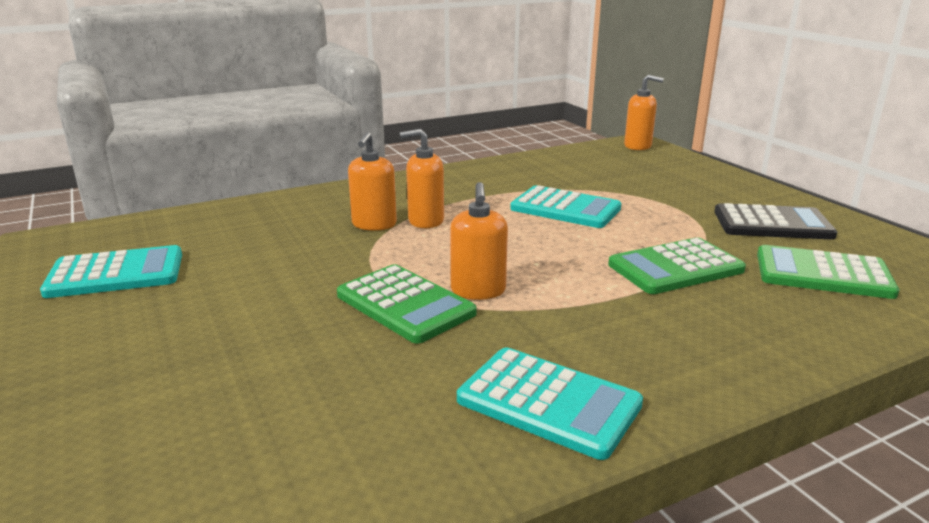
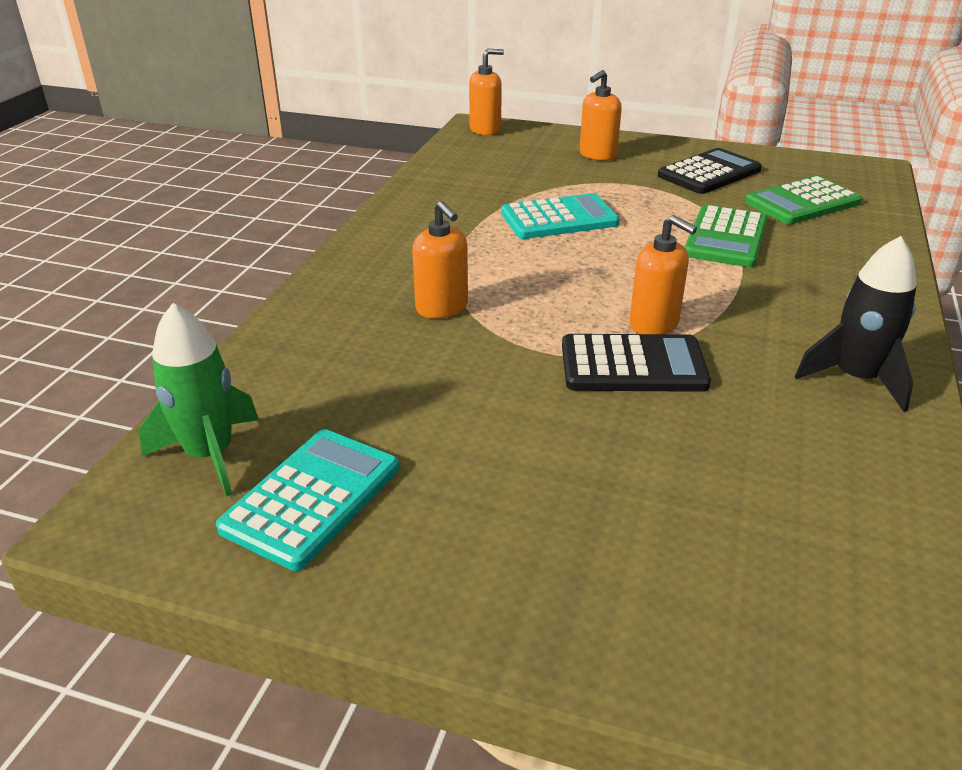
camera: 45 degrees left, 10 degrees up
(130, 236) = (210, 455): none -> green rocket
(405, 304) = (633, 365): green calculator -> black calculator
(425, 221) = (478, 282): orange soap dispenser -> orange soap dispenser (597, 155)
(548, 402) = (856, 379): turquoise calculator -> black rocket

